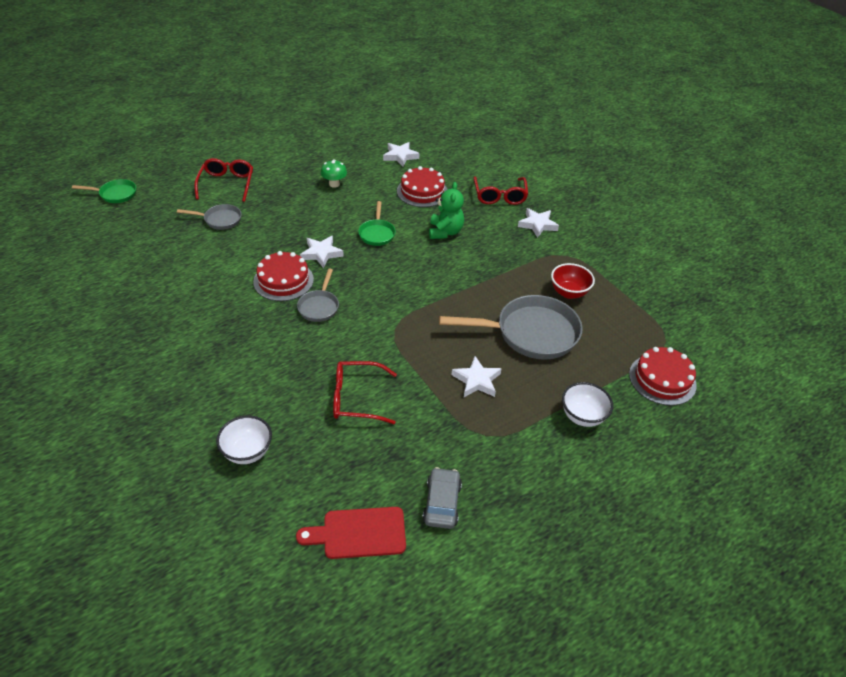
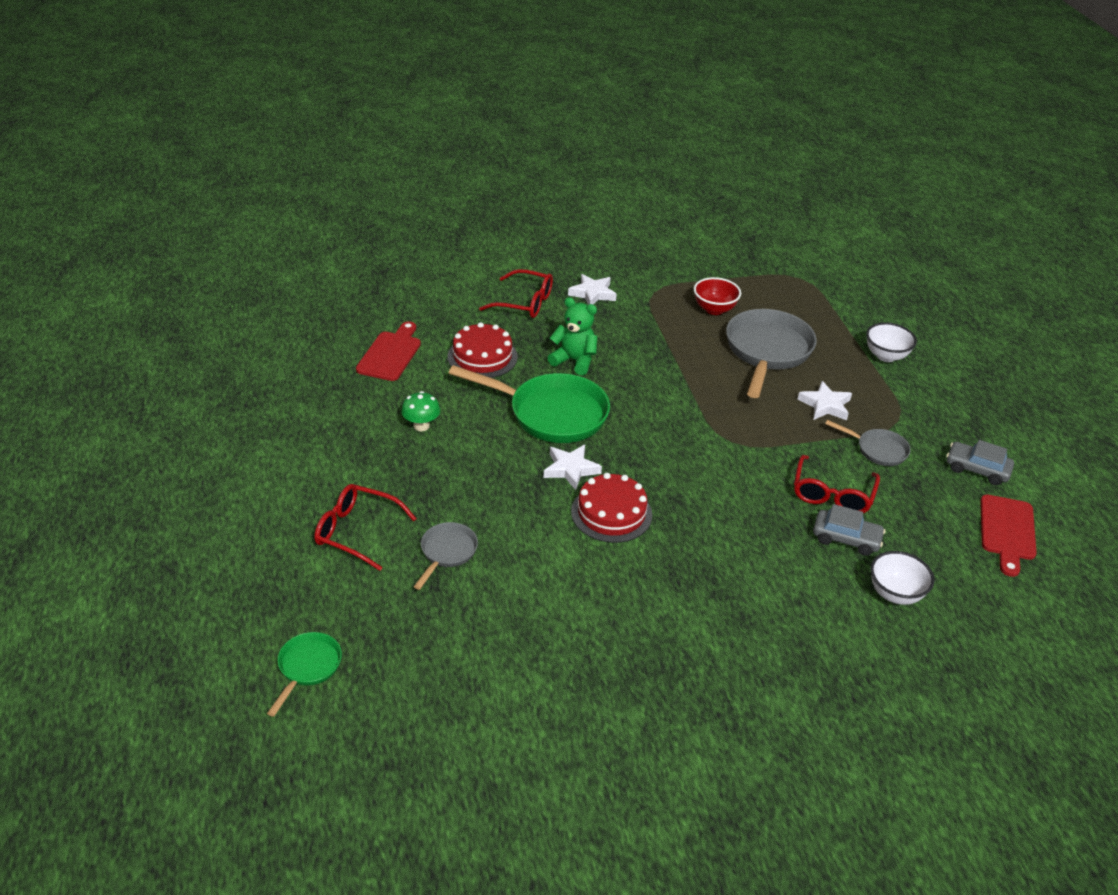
camera: 70 degrees left, 5 degrees down
(304, 413) = (846, 538): none -> grey car
(319, 306) = (673, 492): grey pan -> grey pan (878, 450)
(377, 233) = (551, 414): green pan -> green pan, size x1.96
(400, 156) = (390, 354): white star -> red cutting board
(662, 379) = (849, 297): red cake -> none

